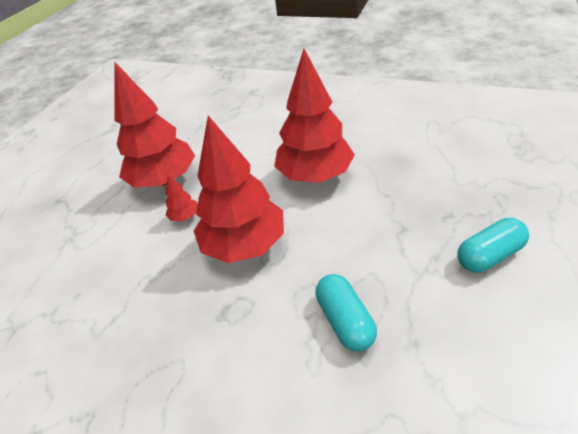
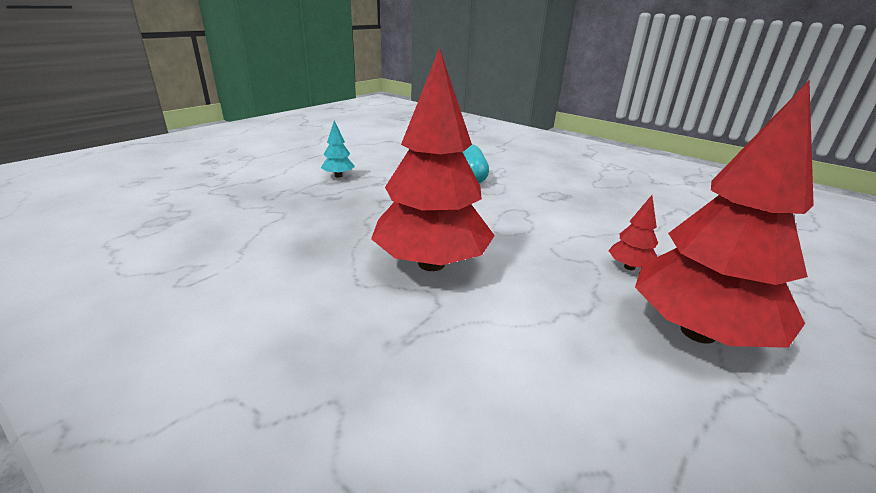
camera: 170 degrees left, 15 degrees down
(245, 244) = (544, 225): red tree -> none
(489, 255) = (338, 176): turquoise capsule -> turquoise tree

